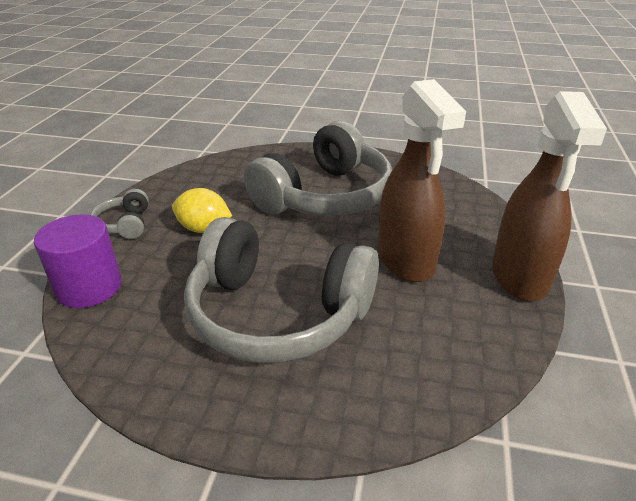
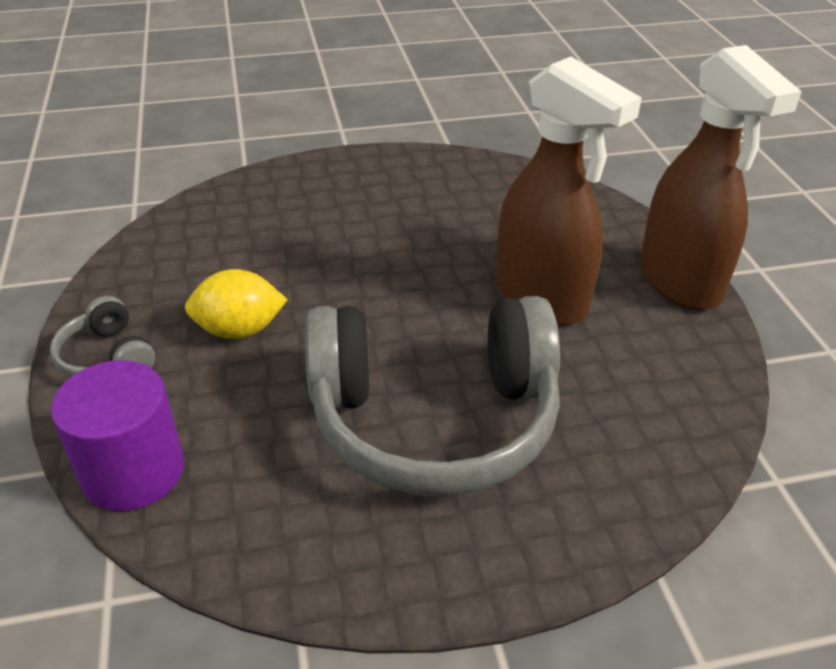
camera: 25 degrees left, 5 degrees up
(324, 196) = (376, 234): grey headphones -> none

